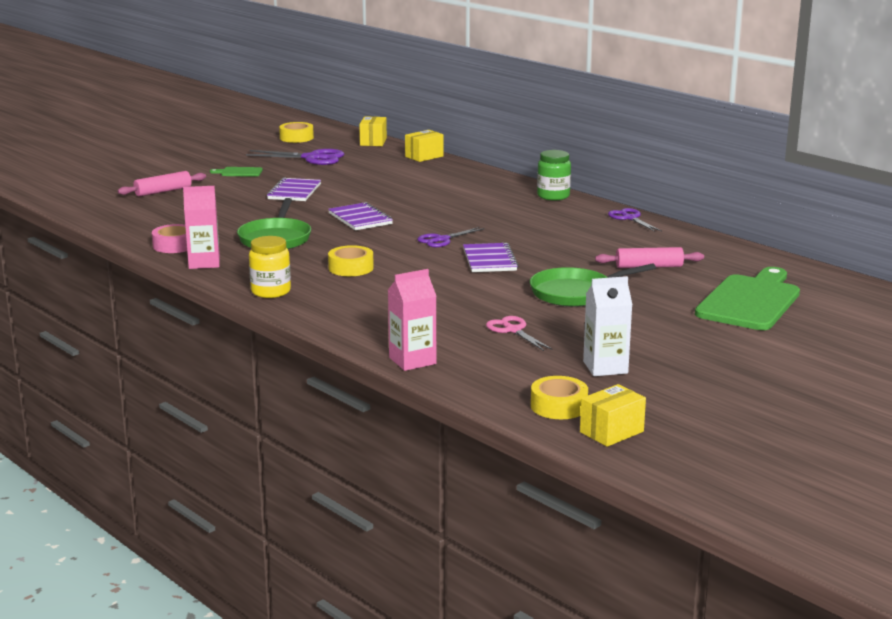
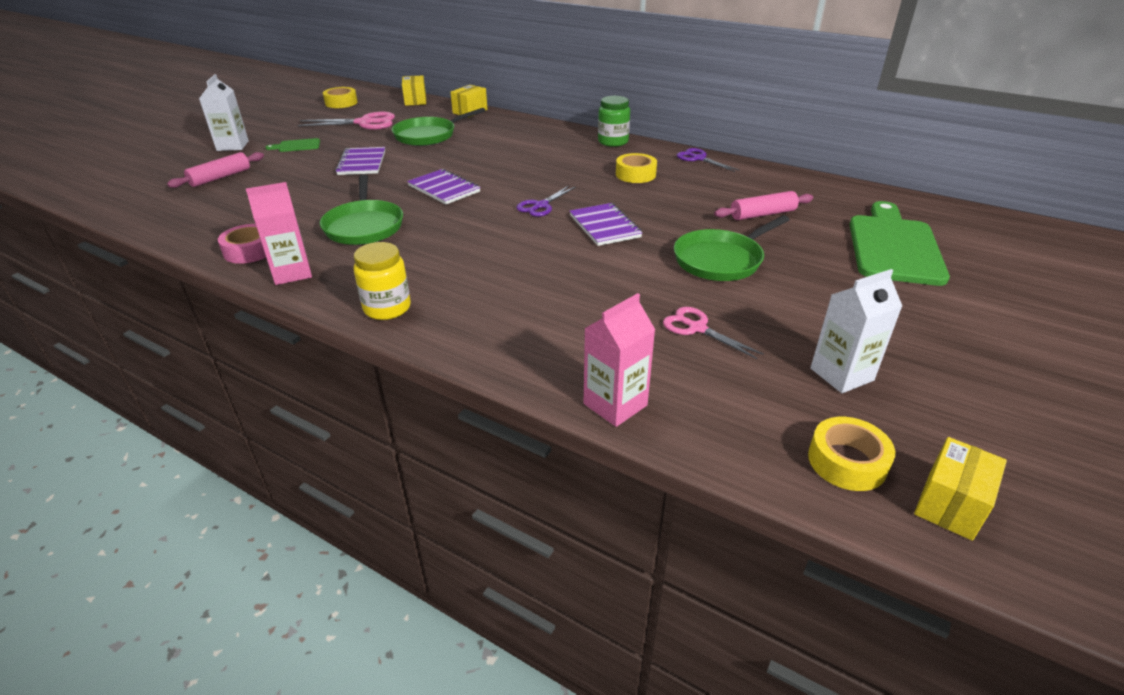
camera: 15 degrees left, 15 degrees up
(180, 167) = (232, 146): none -> white carton
(312, 158) = (364, 123): purple scissors -> pink scissors
(351, 268) = (465, 257): yellow tape -> yellow tape (635, 174)
(369, 174) = (428, 135): none -> green pan

